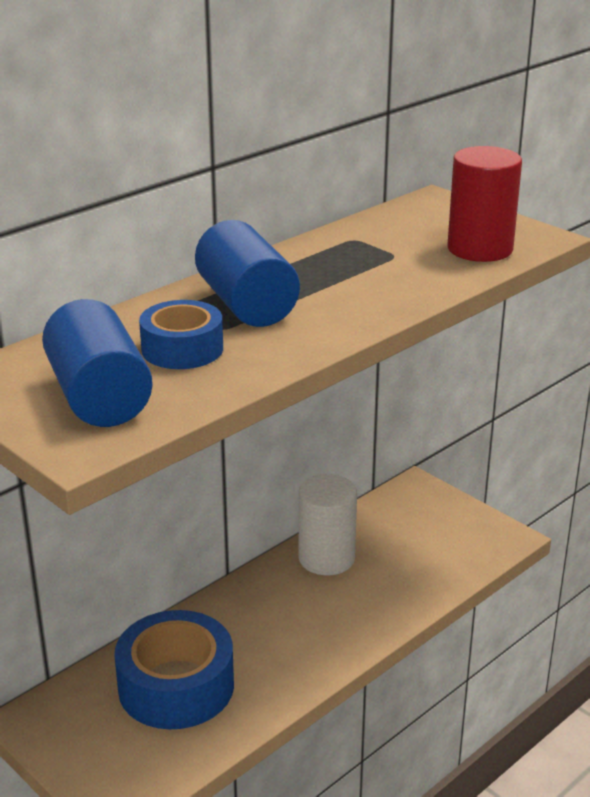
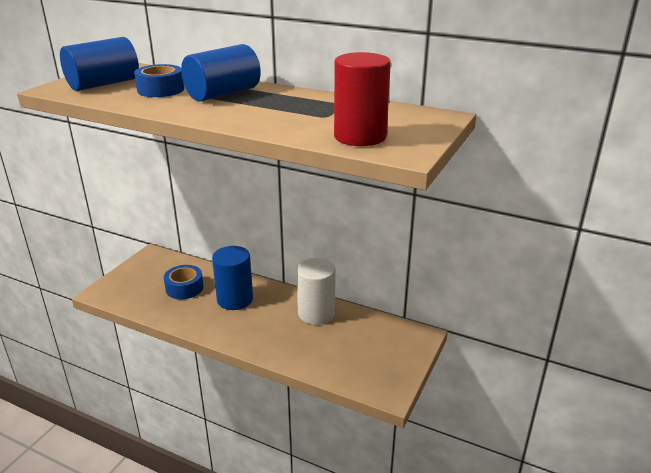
camera: 70 degrees right, 0 degrees up
(176, 686) = (184, 288): blue tape -> blue tape, size x0.60
(246, 632) = (235, 299): none -> blue cylinder

